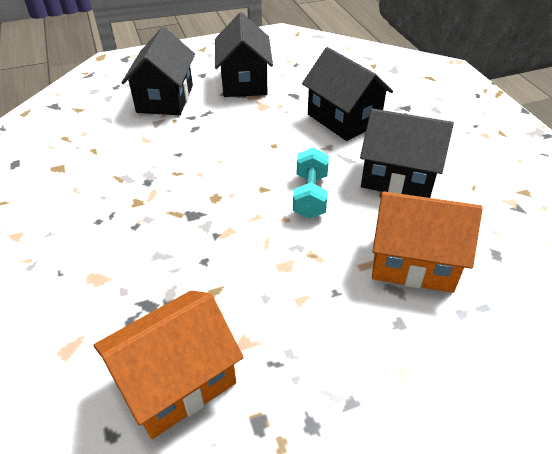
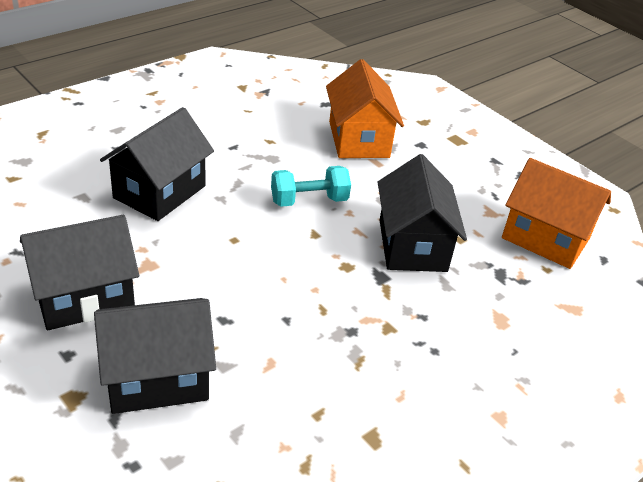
camera: 115 degrees left, 5 degrees down
(398, 177) = (253, 150): black house -> black house (412, 245)

